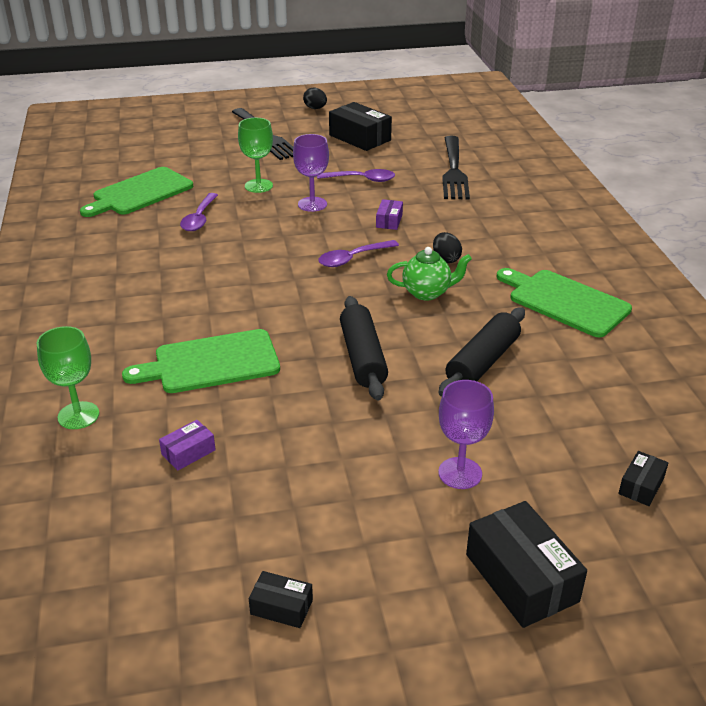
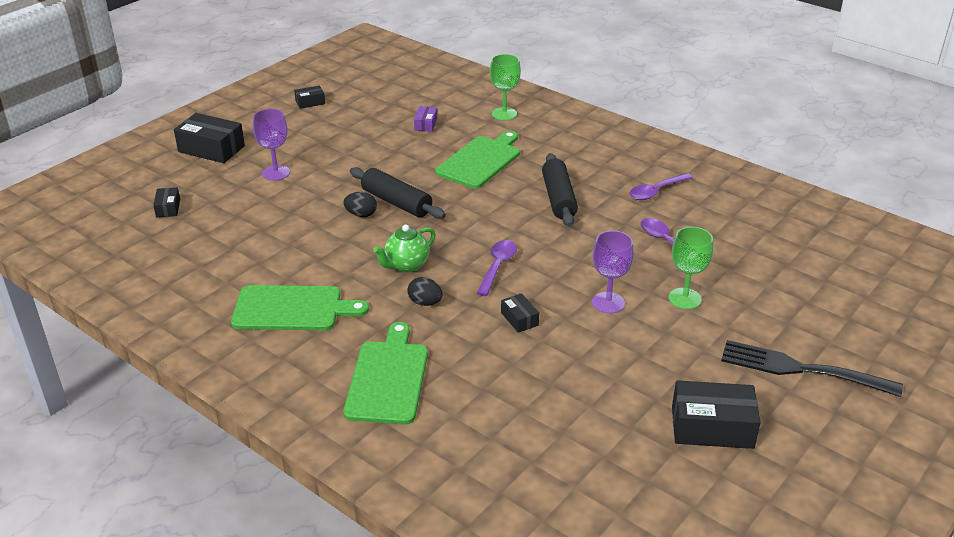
camera: 140 degrees right, 0 degrees up
(140, 193) = (755, 241): green cutting board -> green cutting board (388, 378)
(315, 108) = (846, 457): black egg -> black egg (361, 214)
(362, 179) = (613, 358): purple spoon -> purple spoon (656, 191)
(389, 221) = (519, 319): purple box -> black box
(453, 170) = (545, 427): black fork -> none
(482, 362) = (316, 234): black rolling pin -> black rolling pin (559, 198)

